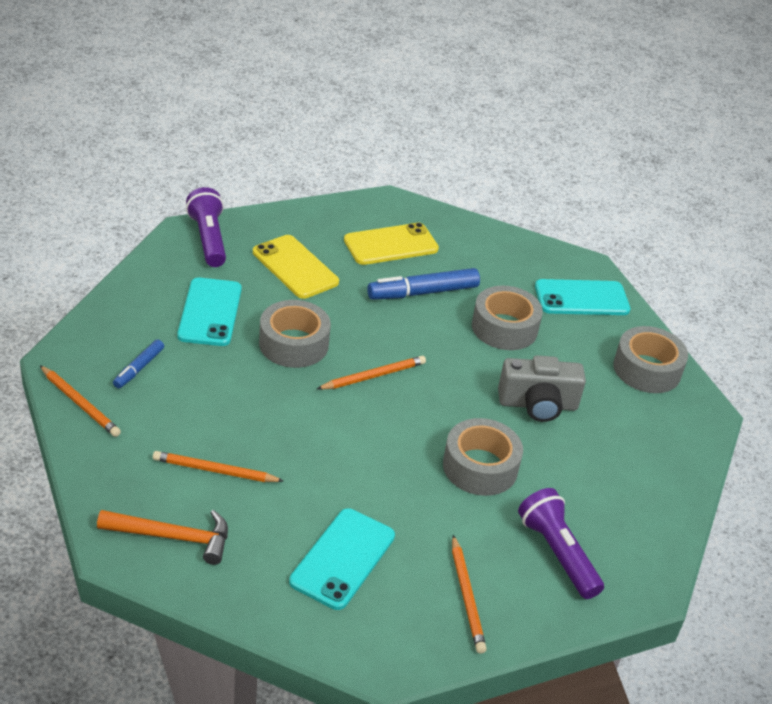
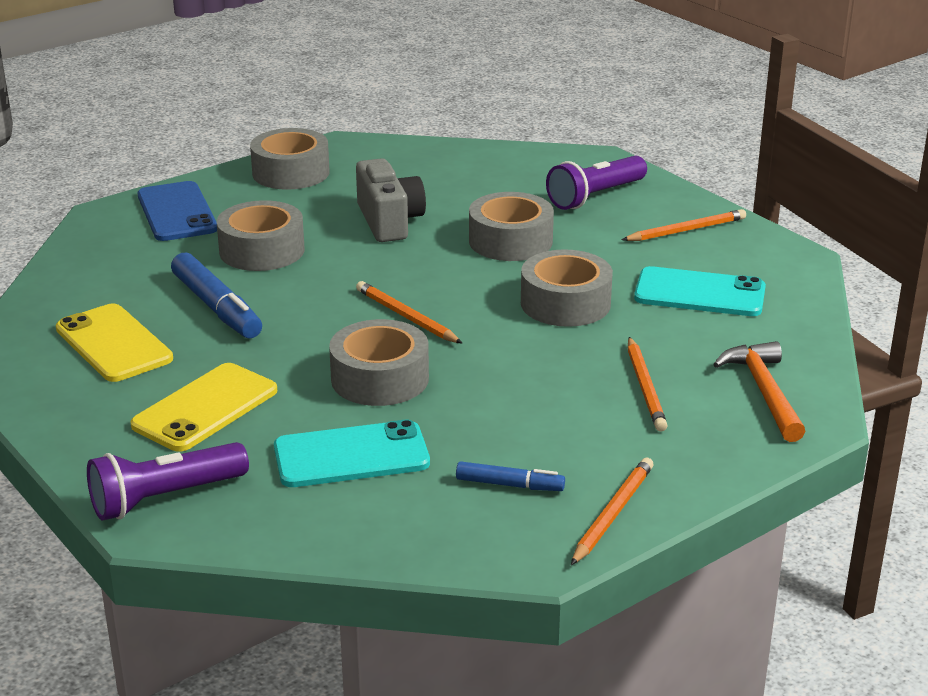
camera: 100 degrees left, 10 degrees down
(359, 467) = (565, 303): none -> grey tape
(581, 298) = (177, 212): turquoise phone -> blue phone

